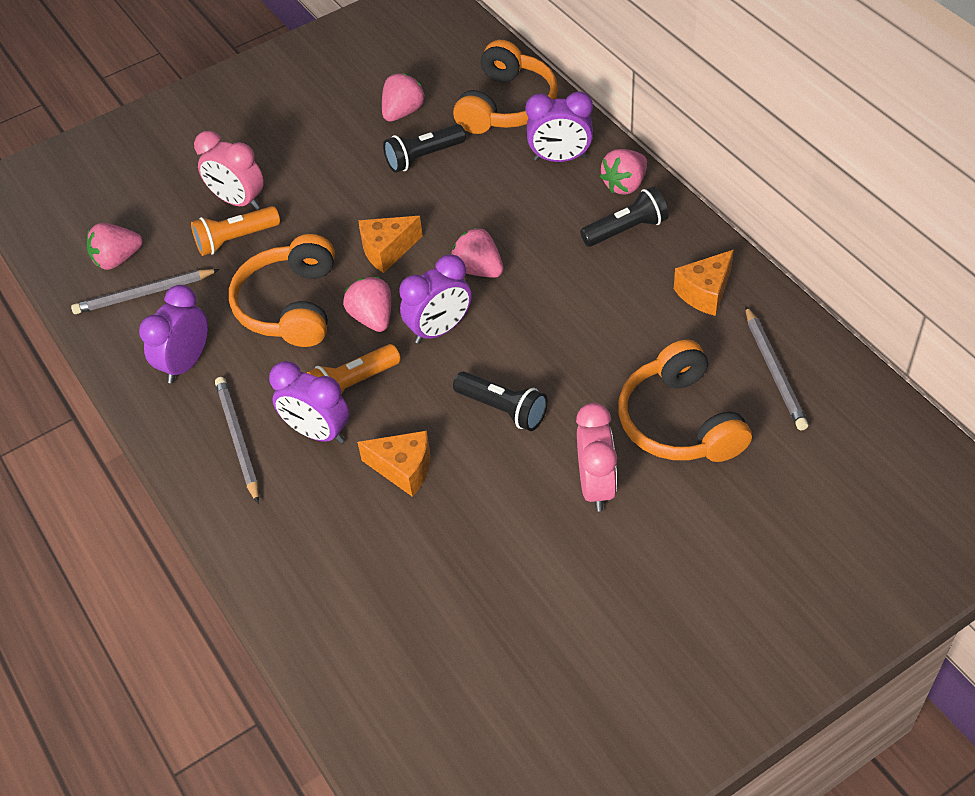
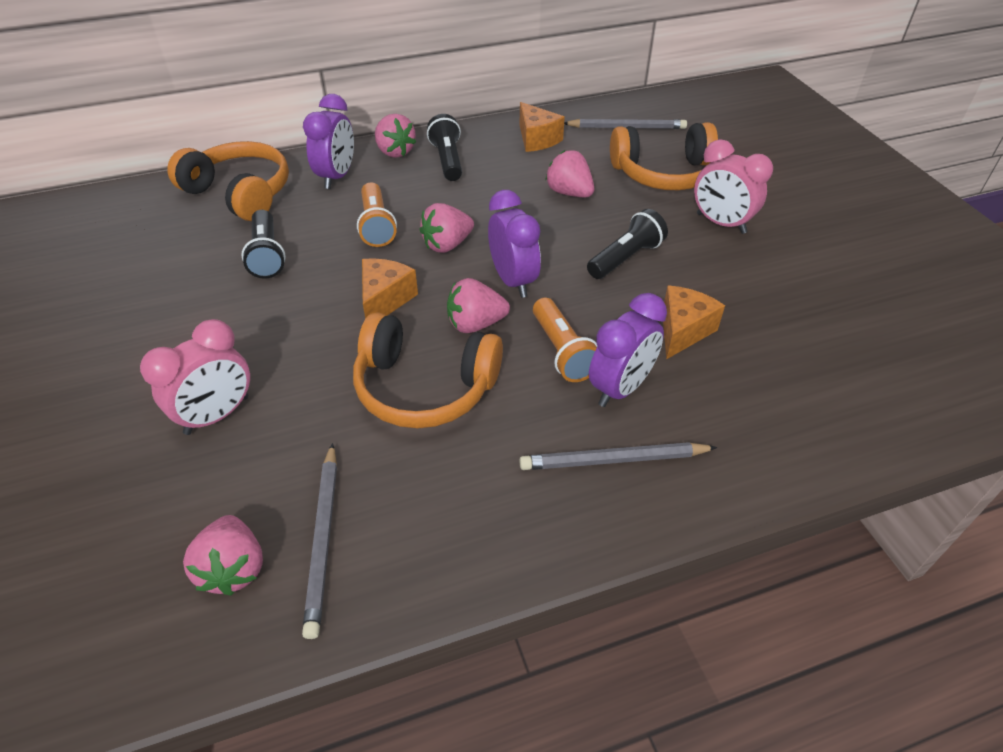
camera: 80 degrees left, 5 degrees down
(186, 363) = (473, 501): purple clock -> none
(235, 239) = (284, 426): orange flashlight -> orange flashlight (376, 226)
(387, 250) = (385, 300): orange cheese -> orange cheese turned 150 degrees counterclockwise
(403, 112) = (186, 259): pink strawberry -> pink strawberry (569, 193)
(596, 486) = (721, 223): pink clock -> pink clock turned 150 degrees counterclockwise

